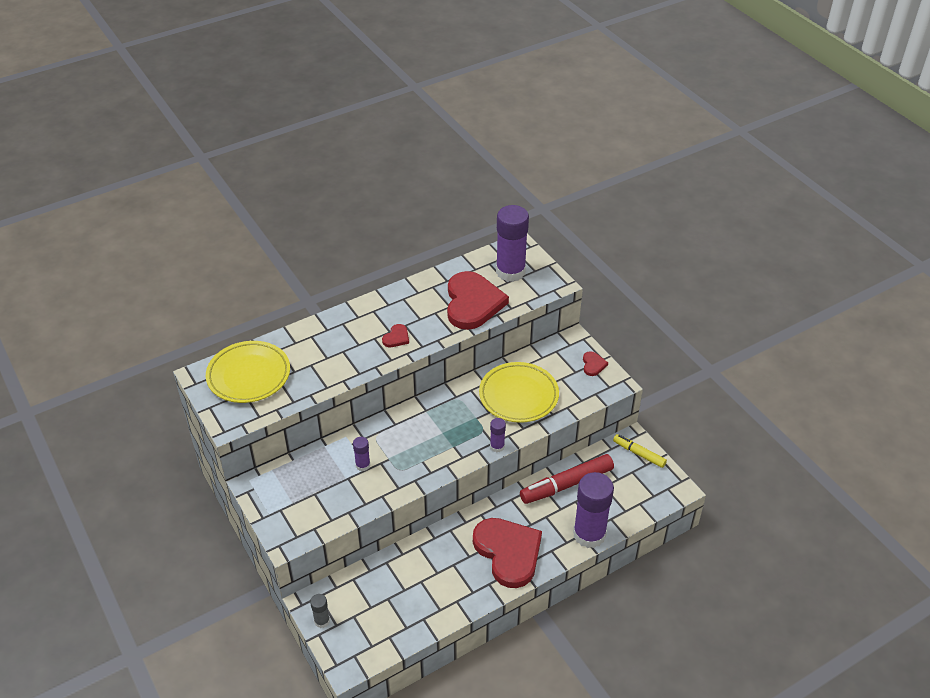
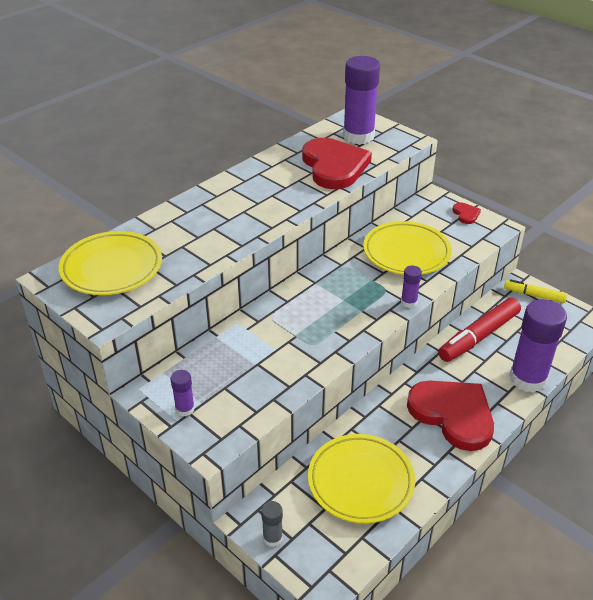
camera: 15 degrees left, 5 degrees down
(363, 465) = (269, 347): purple glue stick -> purple glue stick (185, 409)
(396, 337) = (268, 207): red heart -> none
(407, 592) = (360, 481): none -> yellow plate

